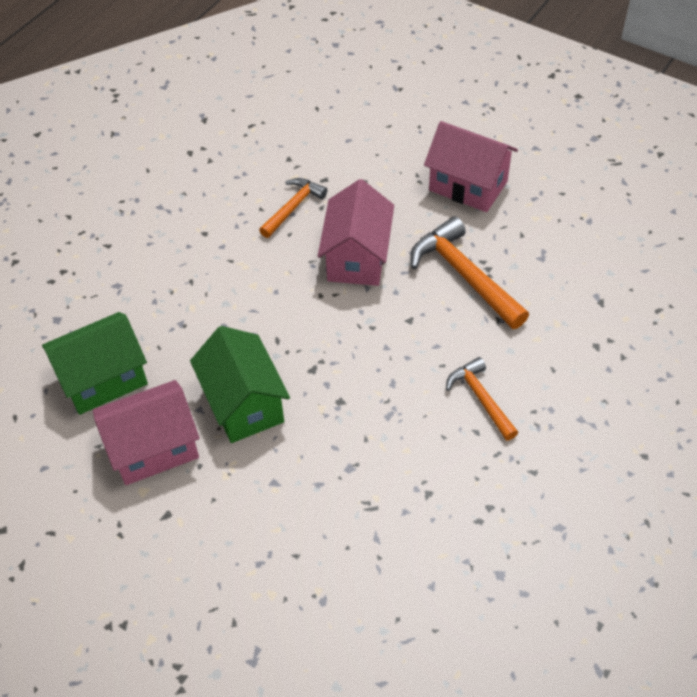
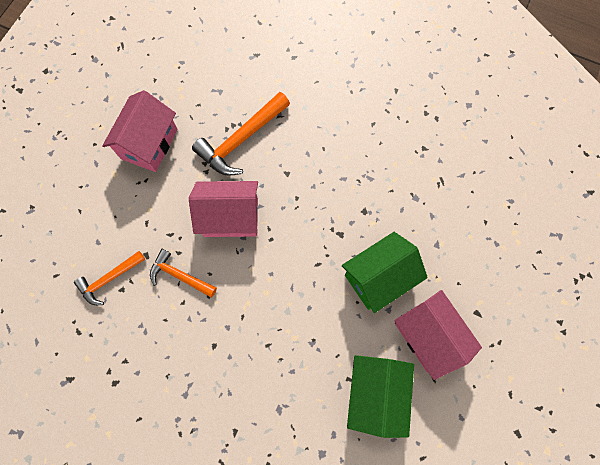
camera: 100 degrees left, 20 degrees up
(103, 379) = (375, 393): green house -> green house turned 45 degrees clockwise
(480, 398) = (347, 122): orange hammer -> orange hammer (109, 279)

